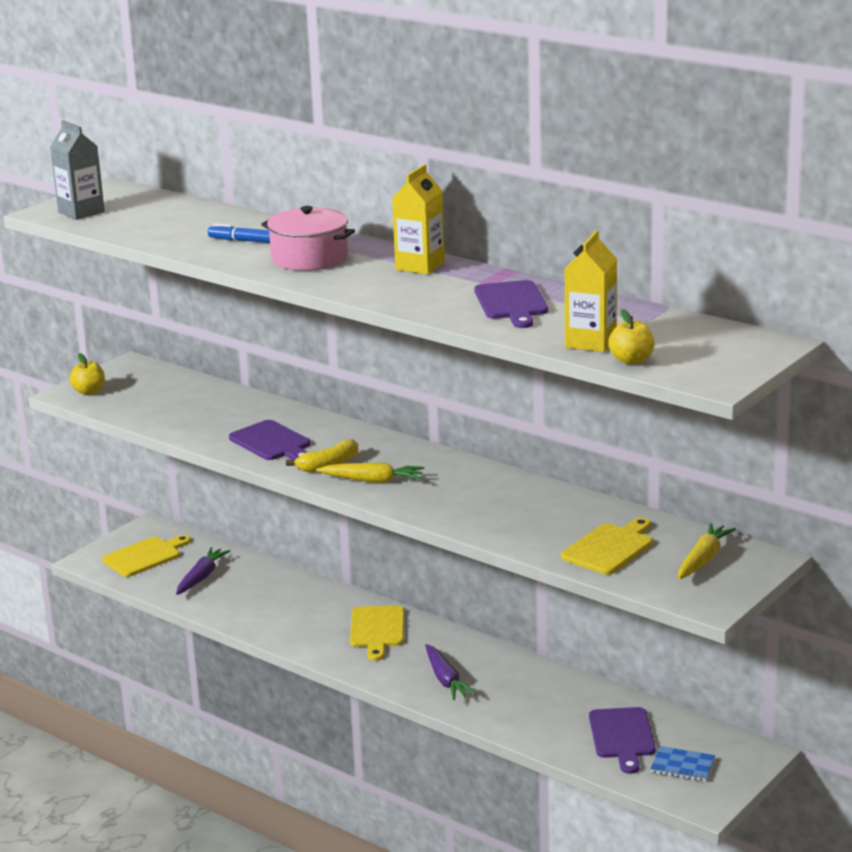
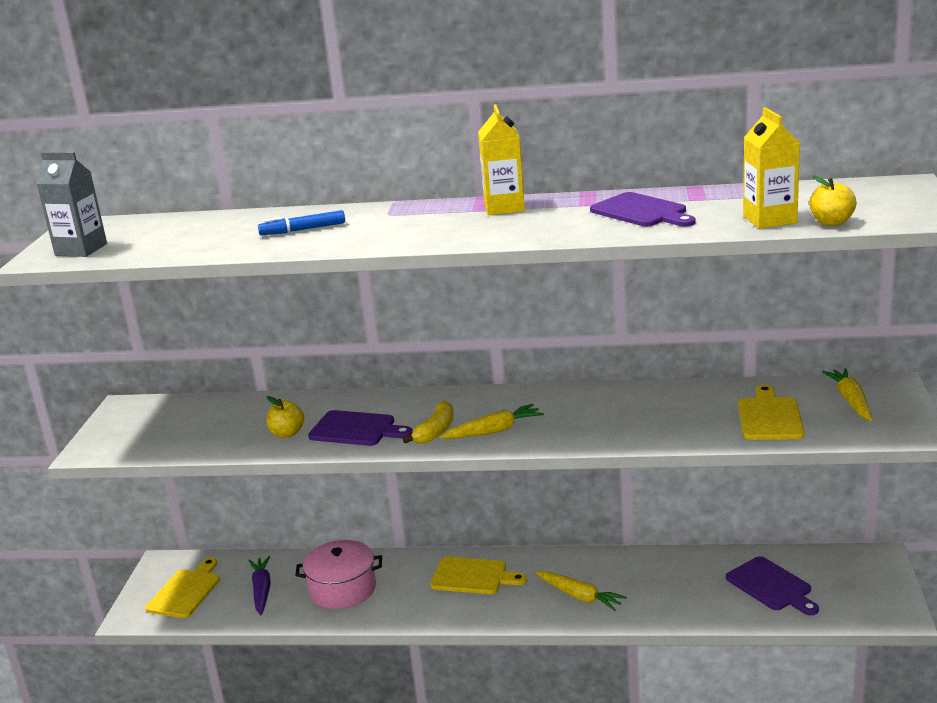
camera: 30 degrees left, 0 degrees up
(89, 392) = (110, 442): yellow apple -> yellow apple (287, 433)
(309, 258) = (390, 227): pink pot -> pink pot (342, 589)
(377, 630) = (473, 576): yellow cutting board -> yellow cutting board turned 45 degrees counterclockwise
(446, 680) = (580, 596): purple carrot -> yellow carrot
(682, 766) = (843, 591): blue notebook -> none

